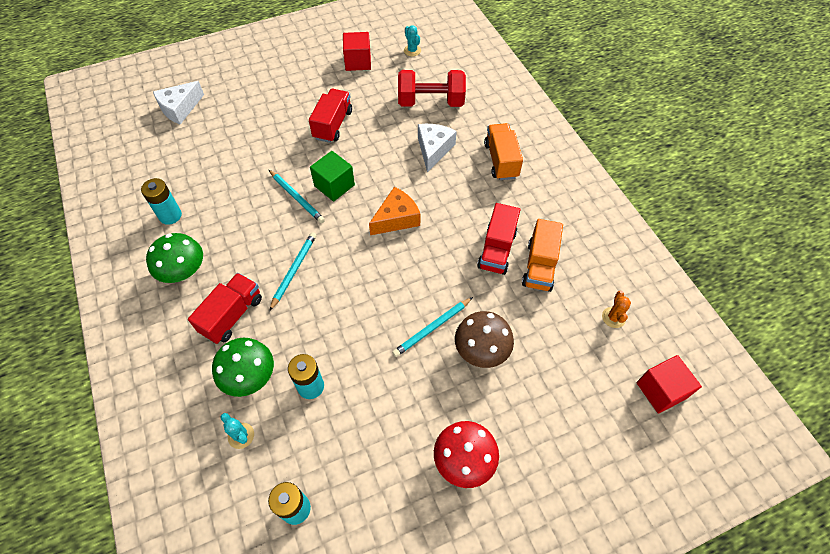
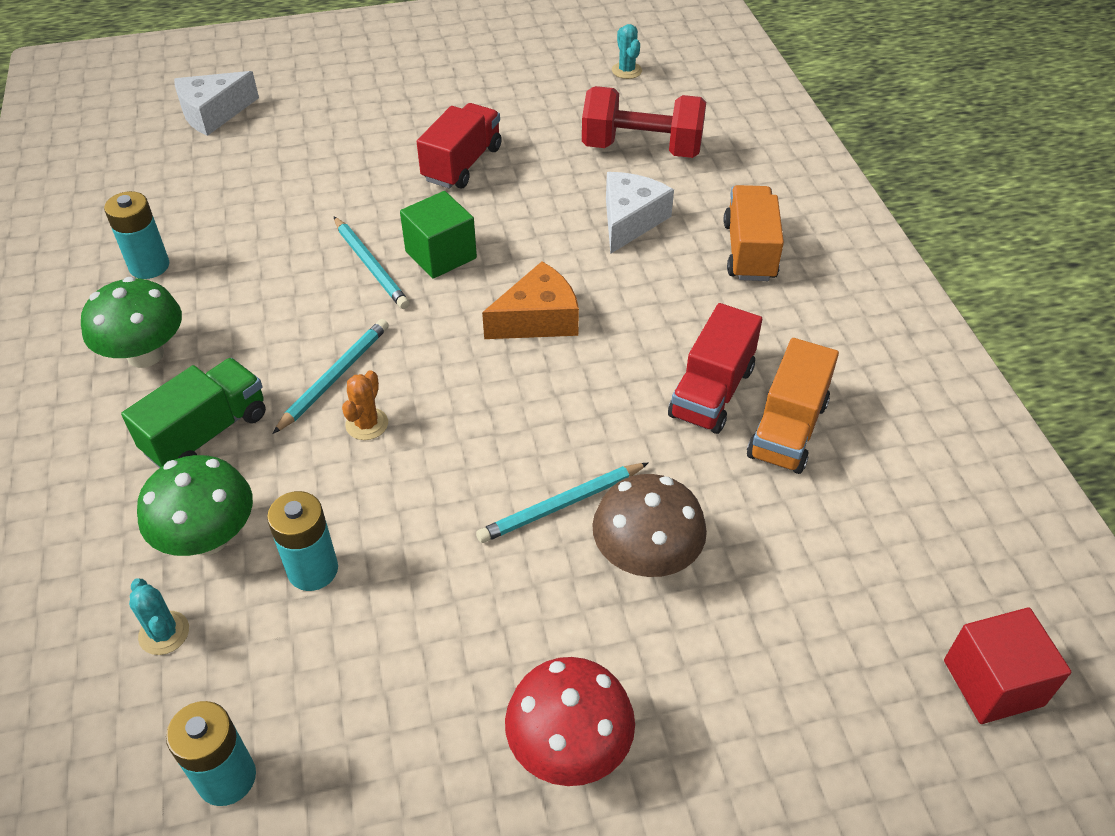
camera: 10 degrees right, 10 degrees down
(232, 315) = (206, 433): red truck -> green truck
(358, 62) = (529, 77): red cube -> none
(613, 317) = (917, 537): orange cactus -> orange cactus (367, 424)

